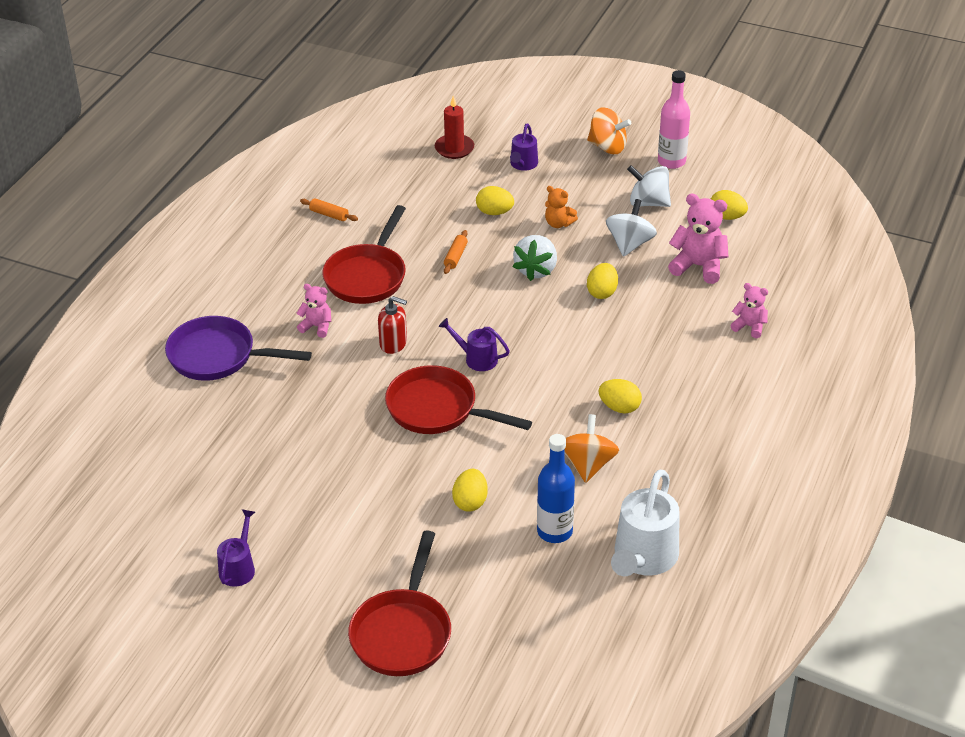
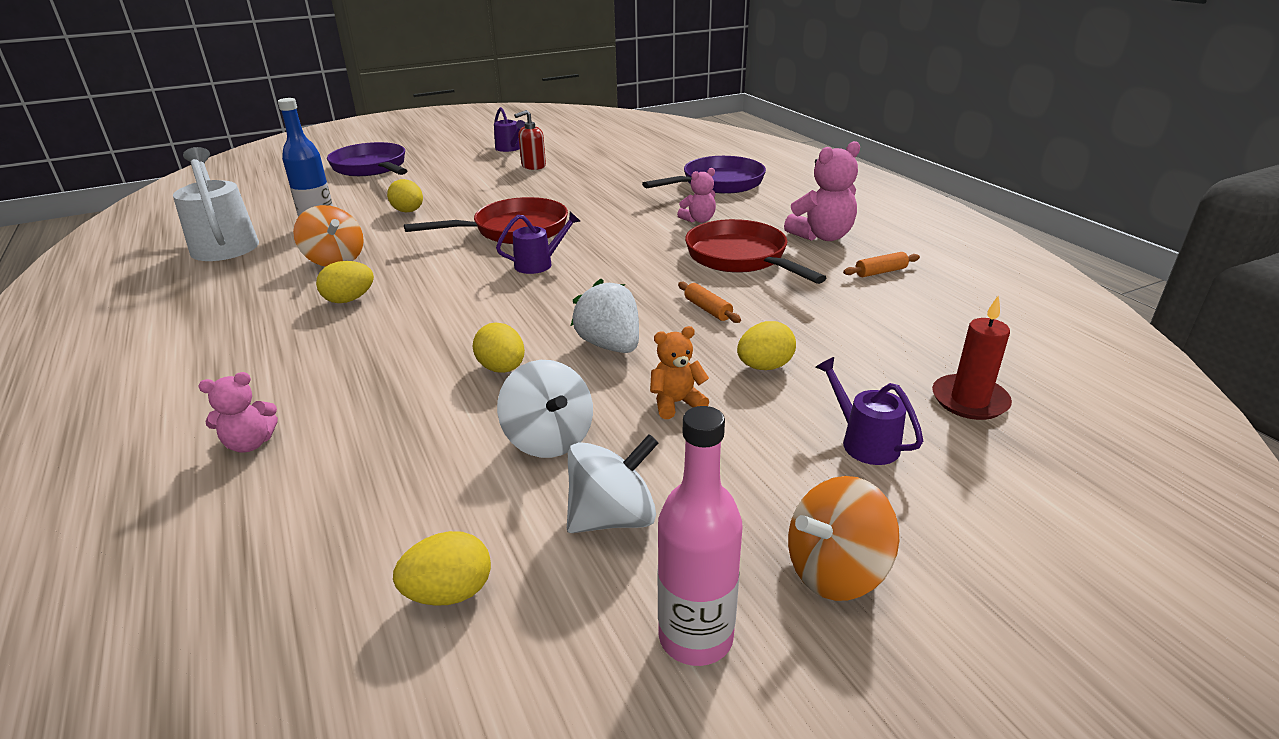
camera: 130 degrees right, 10 degrees down
(393, 344) = (623, 239): red soap dispenser -> red soap dispenser (533, 166)
(403, 632) = (371, 168): red pan -> purple pan
(698, 266) = (409, 474): pink teddy bear -> pink teddy bear (822, 236)

